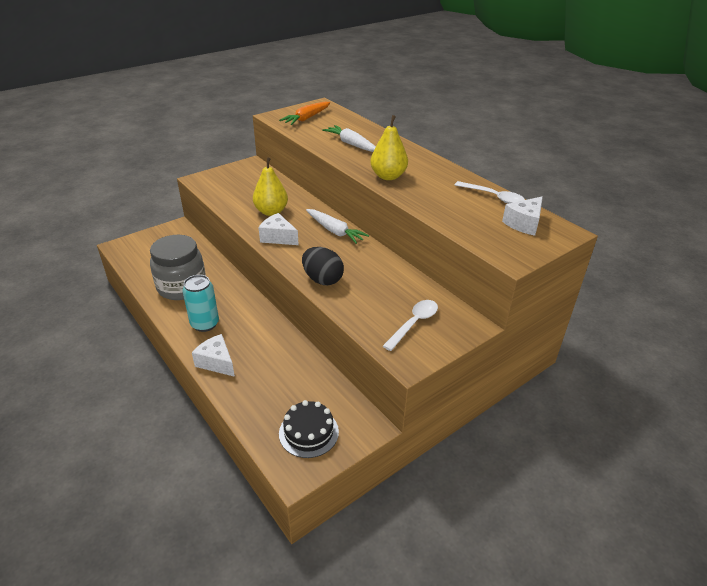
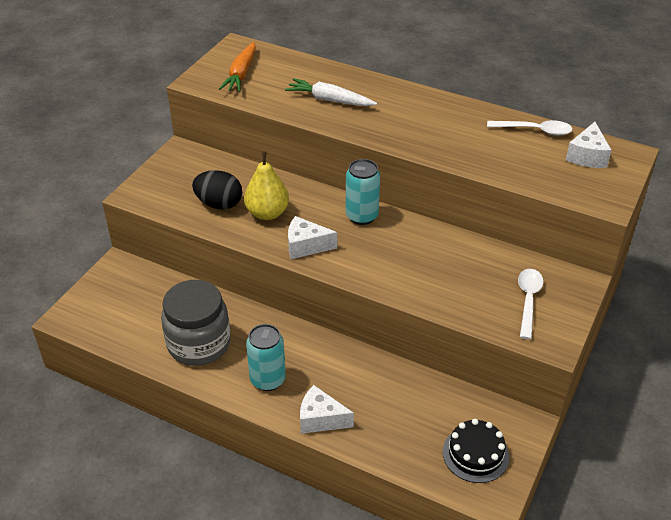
camera: 25 degrees left, 5 degrees up
(322, 279) = (399, 282): black egg -> black egg (219, 204)
(335, 231) = (362, 216): white carrot -> turquoise can
(388, 176) = (409, 135): yellow pear -> none

